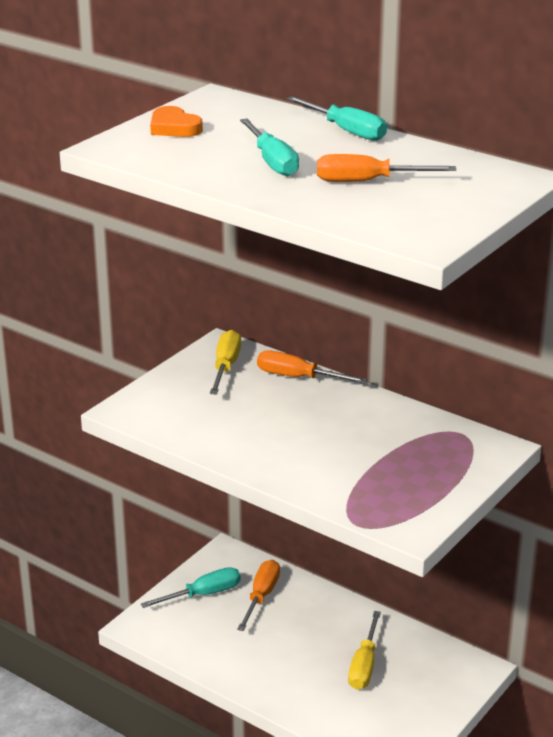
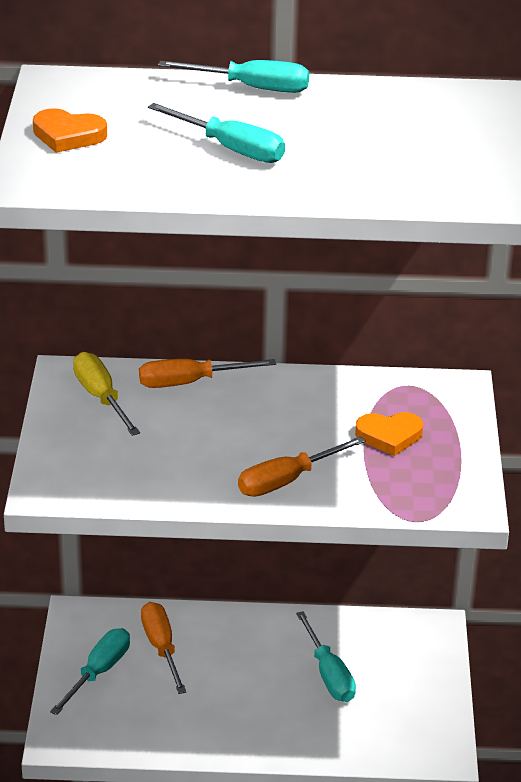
camera: 35 degrees left, 5 degrees up
(364, 665) = (329, 674): yellow screwdriver -> turquoise screwdriver
(367, 181) = (354, 145): orange screwdriver -> orange screwdriver (287, 481)
(404, 461) = (389, 436): none -> orange heart

